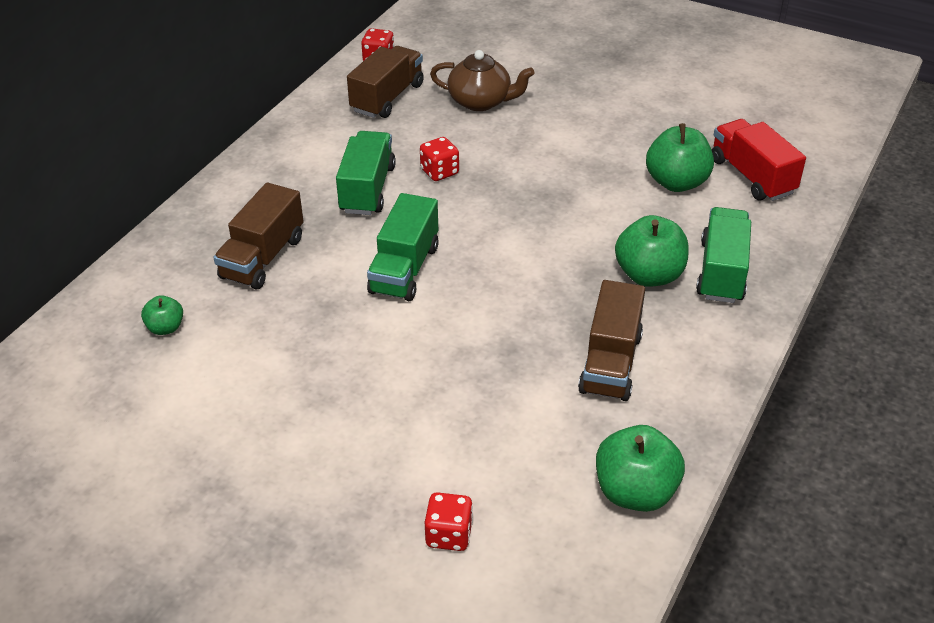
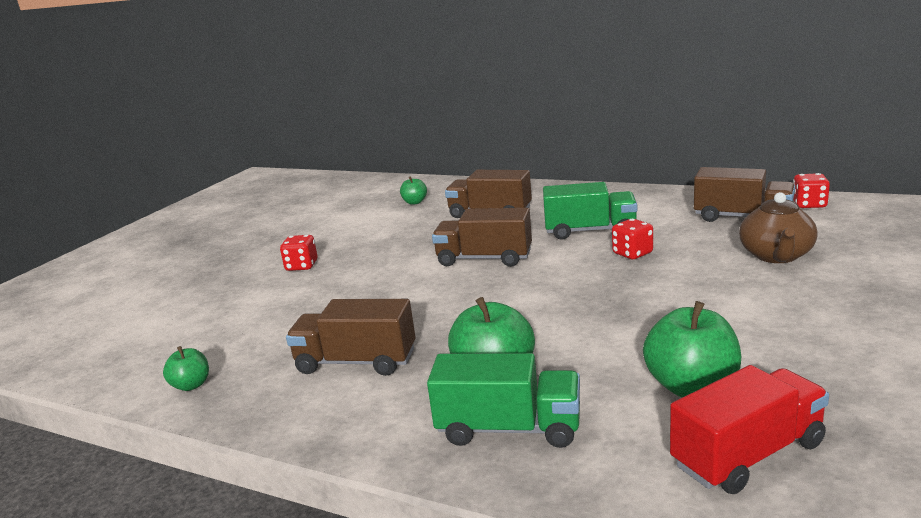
camera: 90 degrees right, 20 degrees down
(404, 269) = (484, 259): green truck -> brown truck
(449, 535) = (193, 311): red dice -> red dice (302, 266)
(635, 492) = (191, 385): green apple -> green apple, size x0.54

